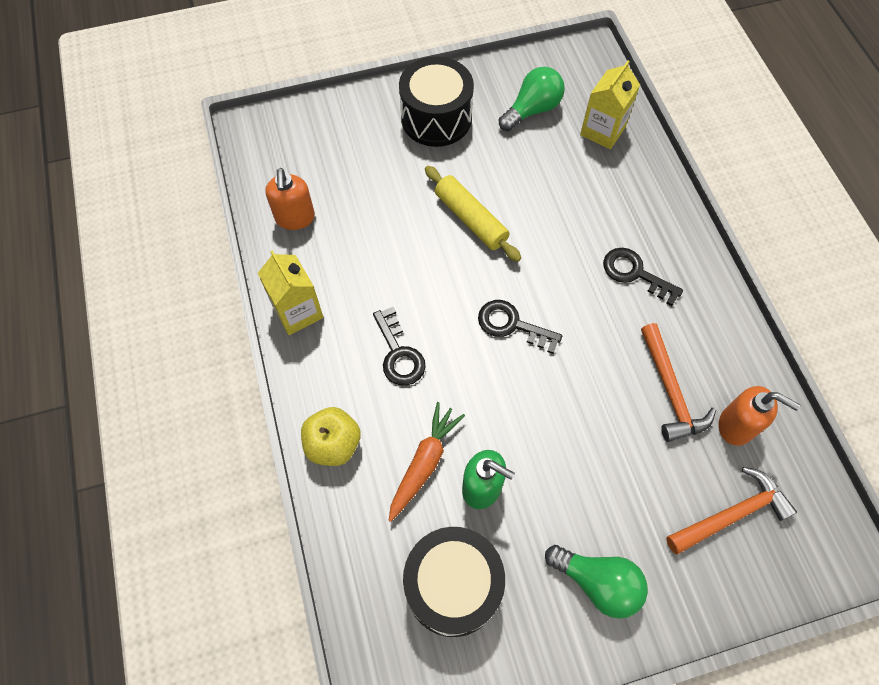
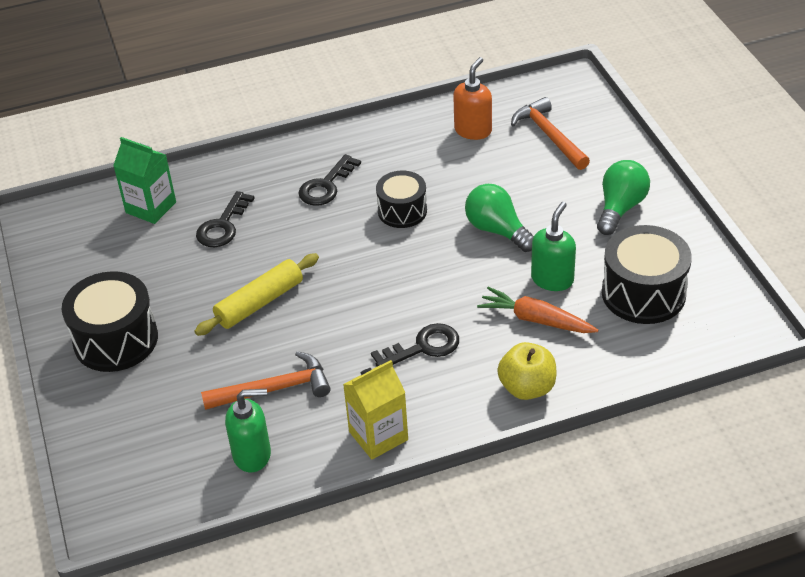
camera: 90 degrees left, 20 degrees down
(295, 218) = (252, 455): orange soap dispenser -> green soap dispenser
(512, 325) = (386, 266): black key -> black key (223, 225)
(532, 110) = (114, 261): green light bulb -> green light bulb (497, 230)
(595, 344) = (402, 211): none -> black drum
(602, 131) = (151, 207): yellow carton -> green carton
(670, 391) = (445, 166): orange hammer -> orange hammer (274, 389)

